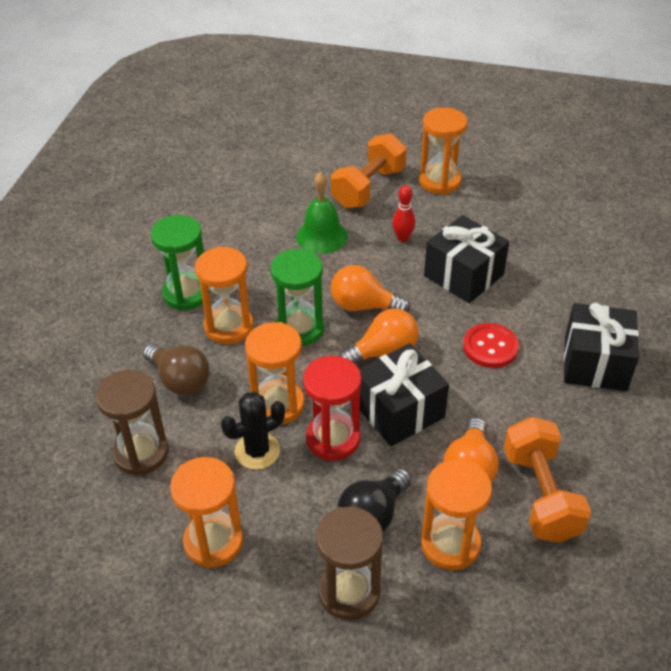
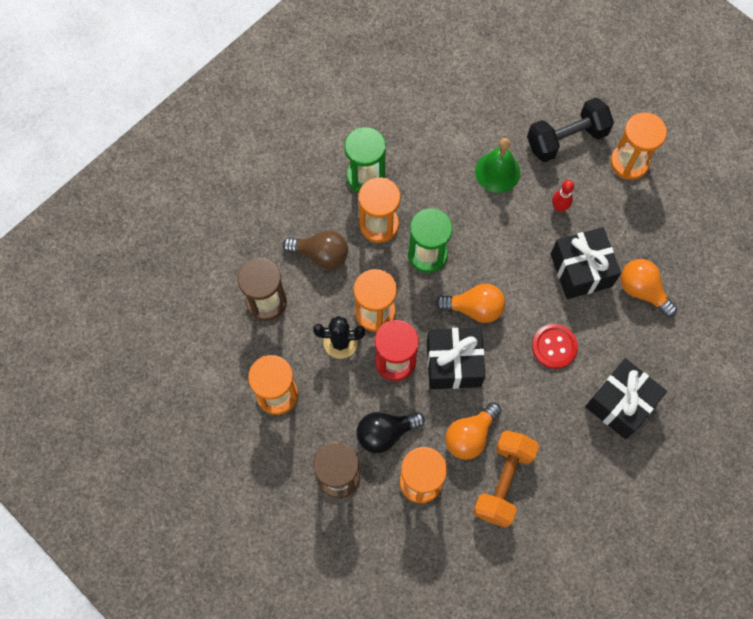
camera: 30 degrees right, 25 degrees up
(180, 380) = (321, 254): brown light bulb -> brown light bulb turned 60 degrees counterclockwise
(363, 306) = (486, 258): orange light bulb -> orange light bulb (642, 290)
(368, 188) = (566, 139): orange dumbbell -> black dumbbell

